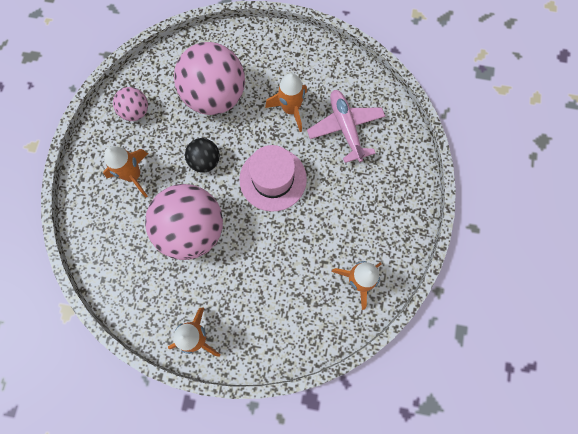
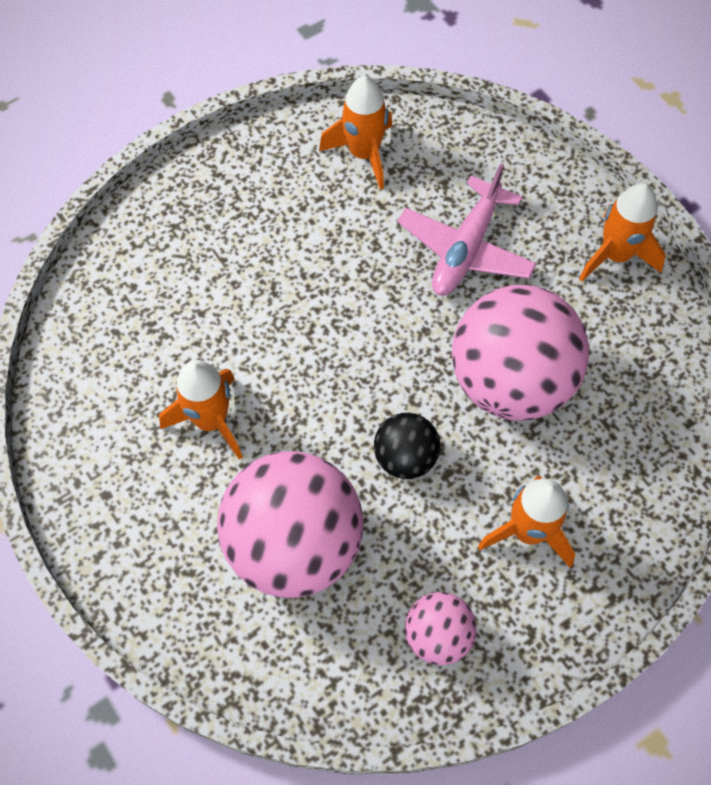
camera: 135 degrees left, 10 degrees down
(273, 179) = (338, 350): pink hat -> none
(345, 128) = (170, 328): pink plane -> pink plane (466, 248)

